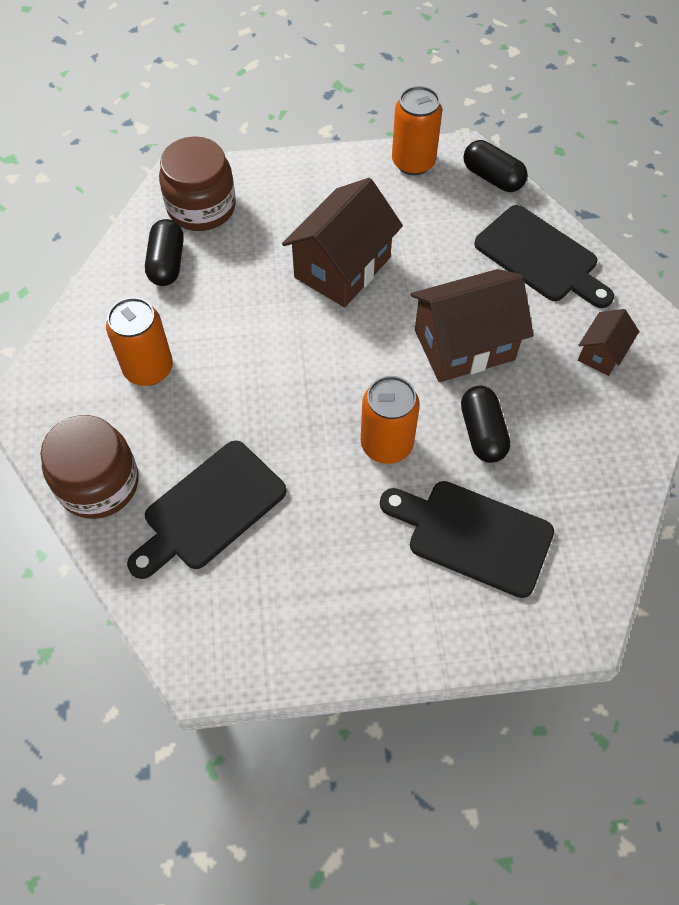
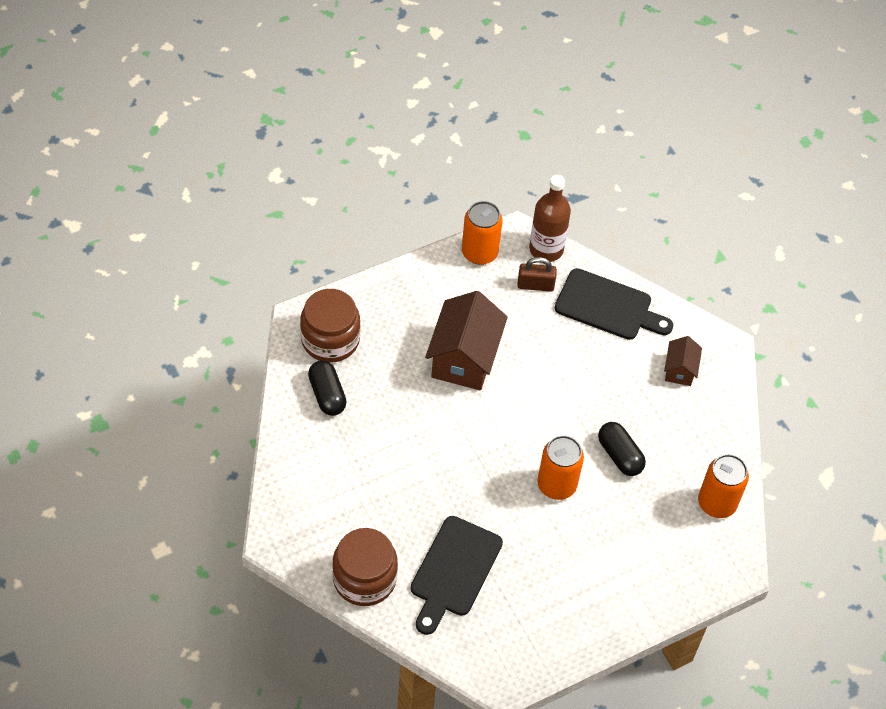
camera: 25 degrees left, 5 degrees down
(148, 368) = (356, 483): orange can -> orange can (717, 503)
(463, 212) = (535, 285): none -> brown padlock
(464, 345) = (580, 393): brown house -> none
(473, 535) = (642, 530): black cutting board -> none
(492, 177) = (546, 249): black capsule -> brown bottle

